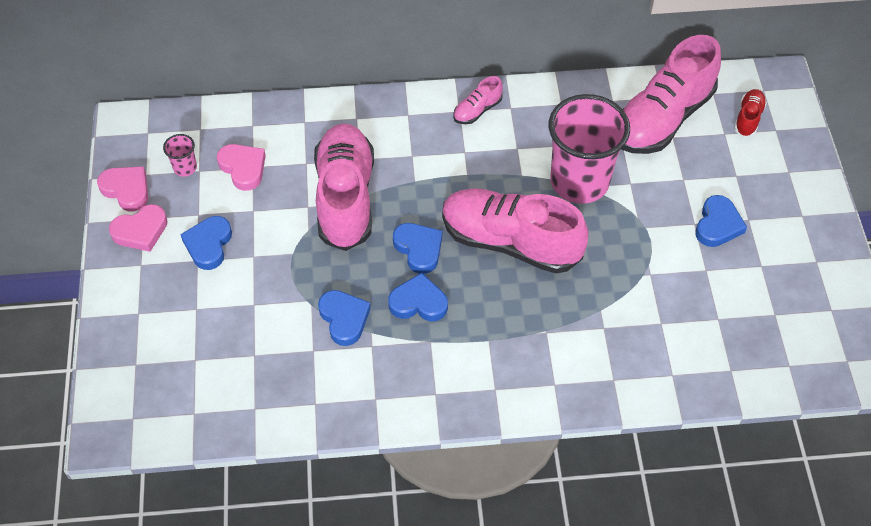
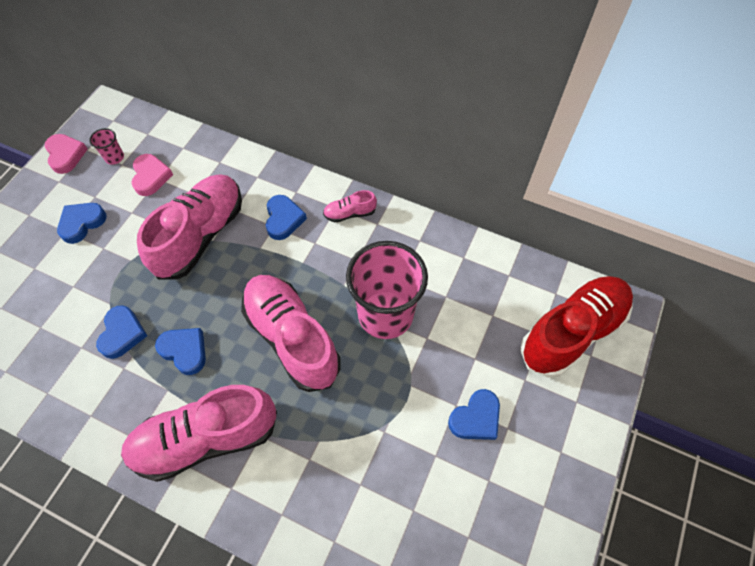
camera: 30 degrees right, 5 degrees up
(140, 231) = (49, 190): pink heart -> none
(419, 249) = (219, 306): blue heart -> blue heart (283, 219)
(662, 118) = (495, 294): pink shoe -> pink shoe (206, 438)
(748, 118) = (572, 332): red shoe -> red shoe, size x2.31

